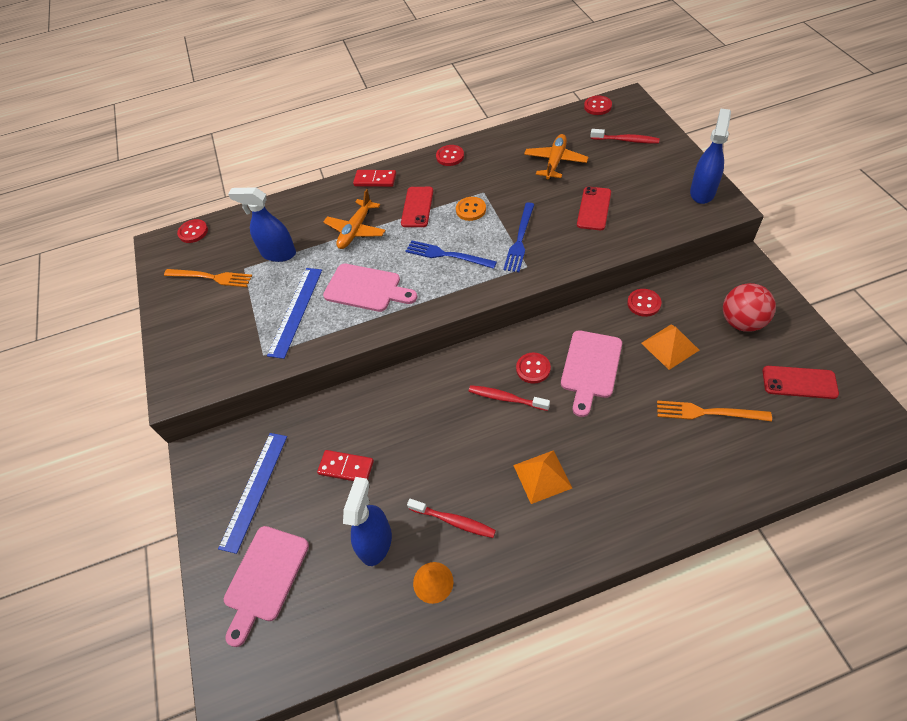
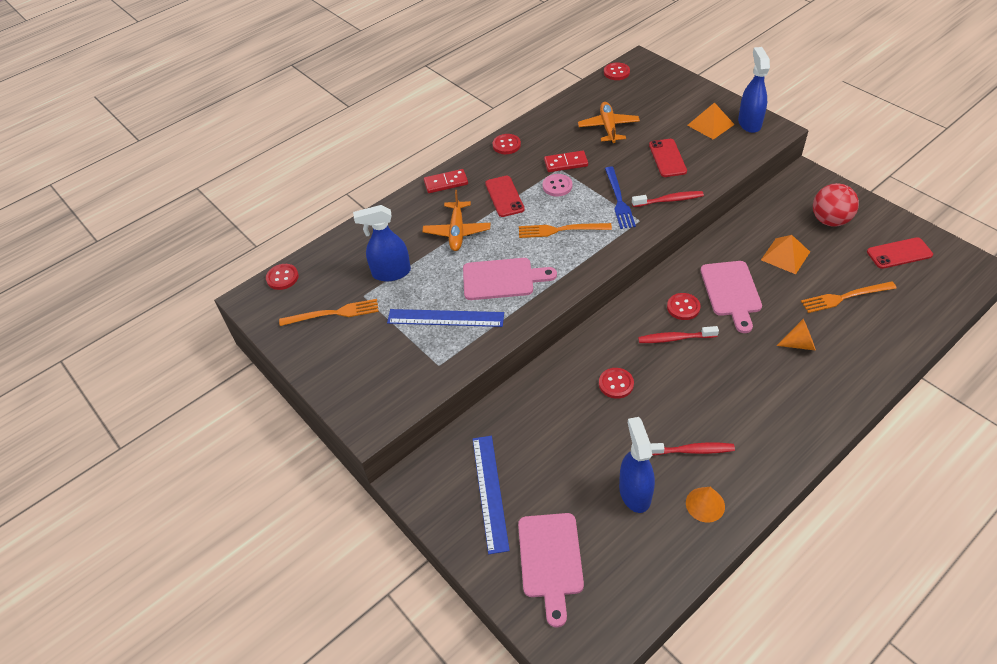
camera: 25 degrees left, 5 degrees down
(296, 311) = (445, 318): blue ruler -> blue ruler turned 75 degrees counterclockwise
(346, 467) = (566, 442): red domino -> red domino (566, 163)
(447, 255) = (560, 230): blue fork -> orange fork
(471, 210) = (557, 186): orange button -> pink button
(542, 476) = (744, 389): orange pyramid -> orange pyramid (710, 124)
(626, 140) = (660, 95): red toothbrush -> red toothbrush (669, 200)
(628, 447) = (799, 344): none -> orange cone
(643, 303) = (744, 228): red button -> red button (616, 384)

